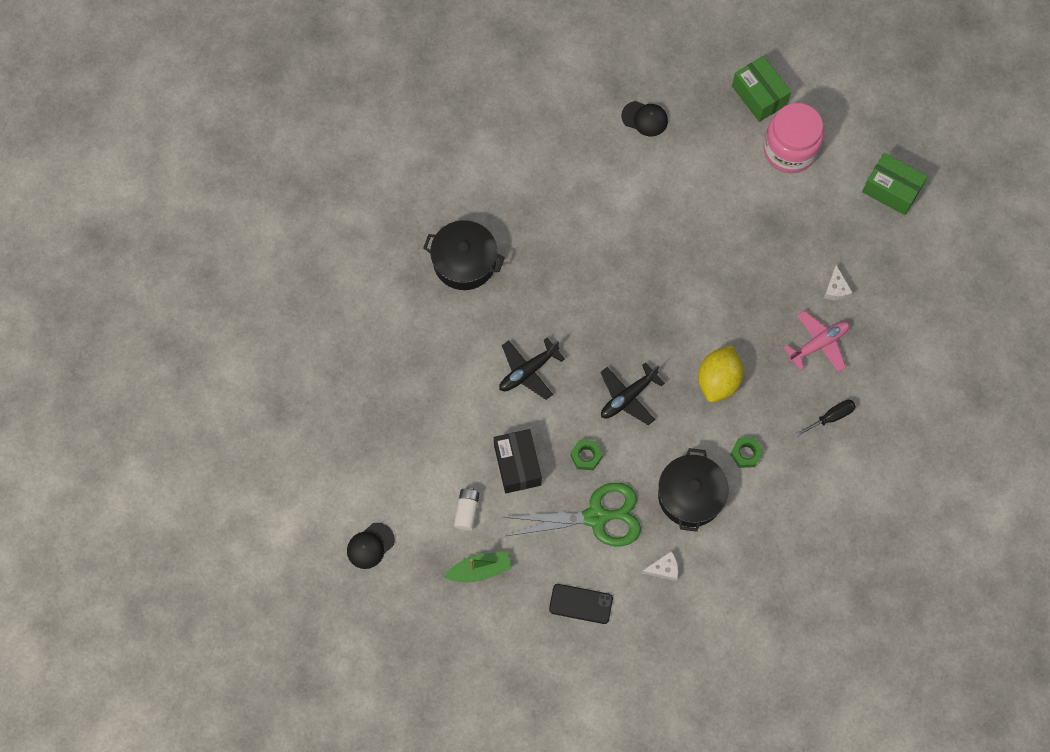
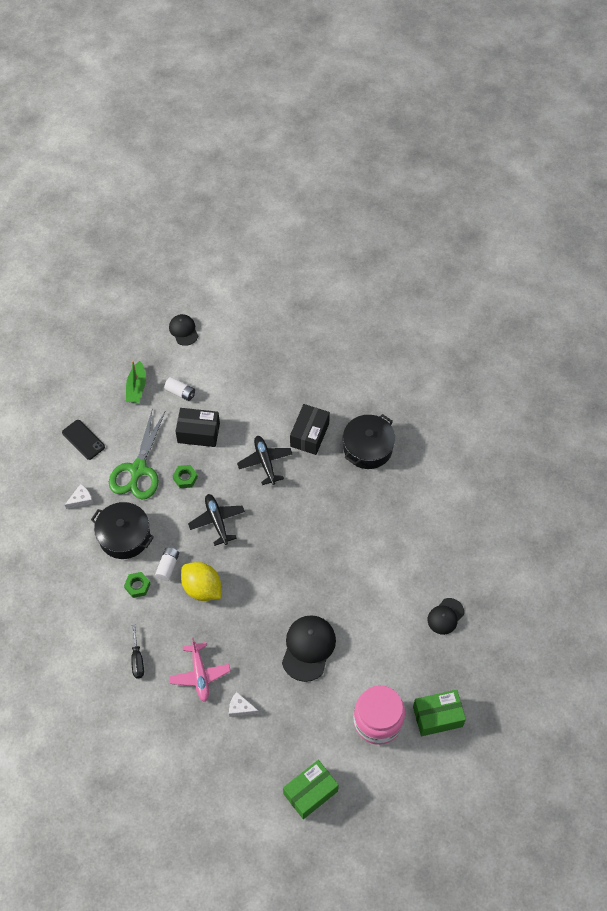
camera: 110 degrees right, 10 degrees down
(471, 333) = (309, 435): none -> black box
(581, 604) = (83, 440): black phone -> black phone turned 75 degrees counterclockwise
(663, 569) = (81, 499): white cheese -> white cheese turned 135 degrees counterclockwise
(708, 429) = (168, 566): none -> white battery
(740, 243) = (308, 648): none -> black cap

